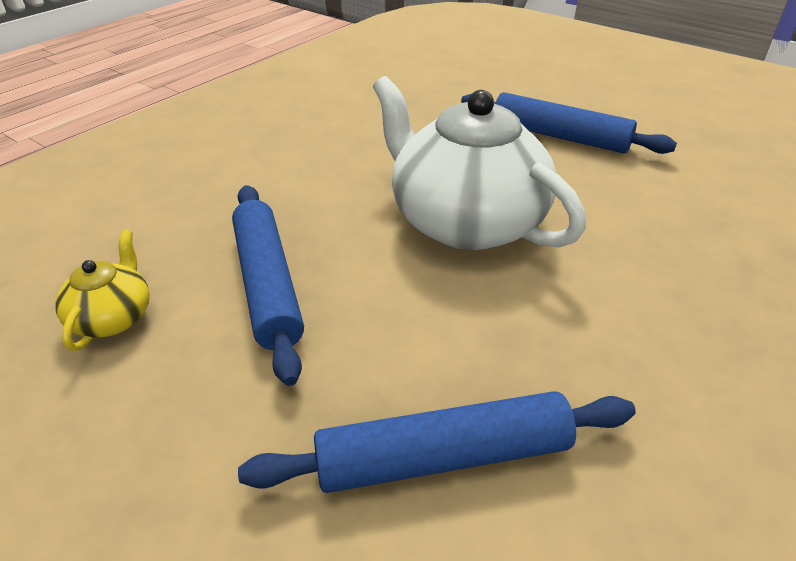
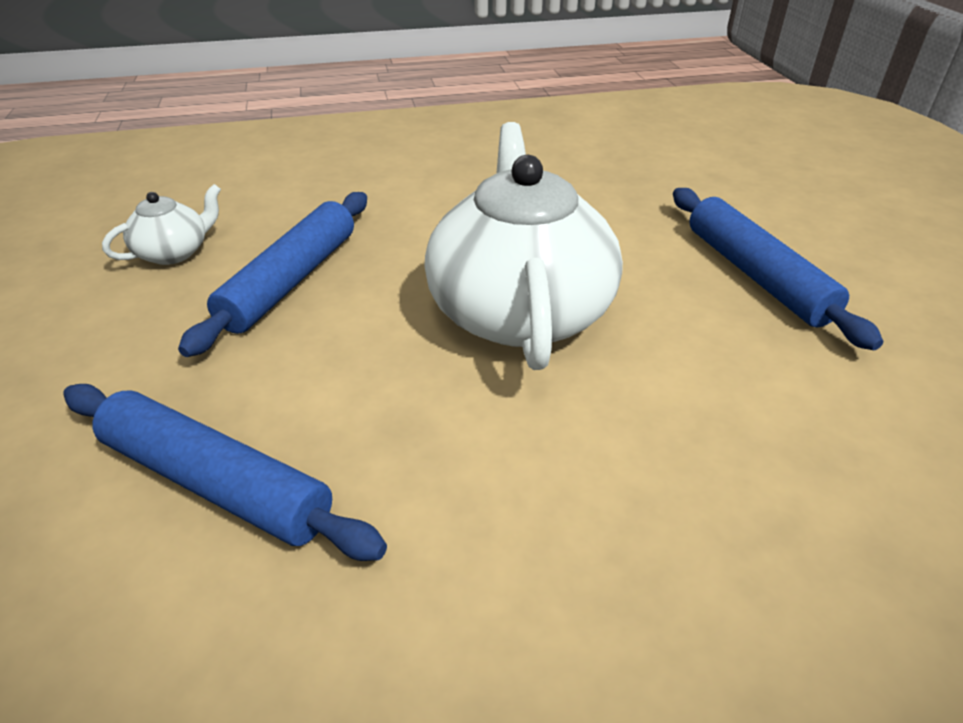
camera: 40 degrees right, 0 degrees up
(113, 317) = (174, 252): yellow teapot -> white teapot

